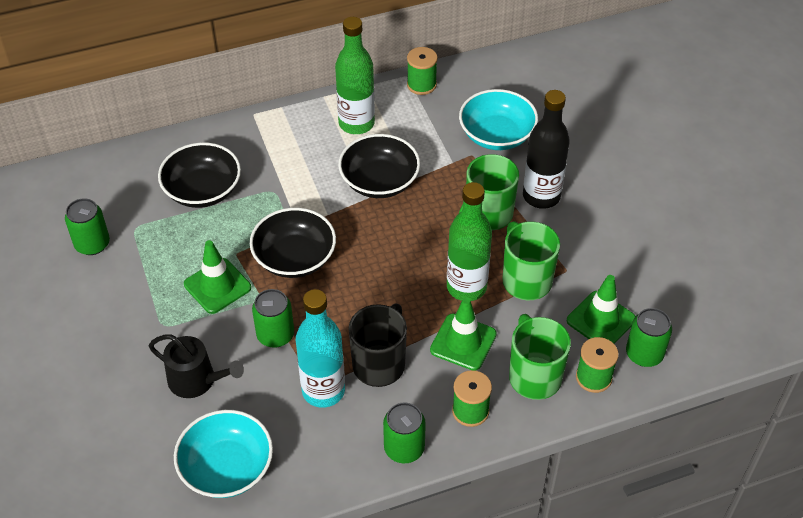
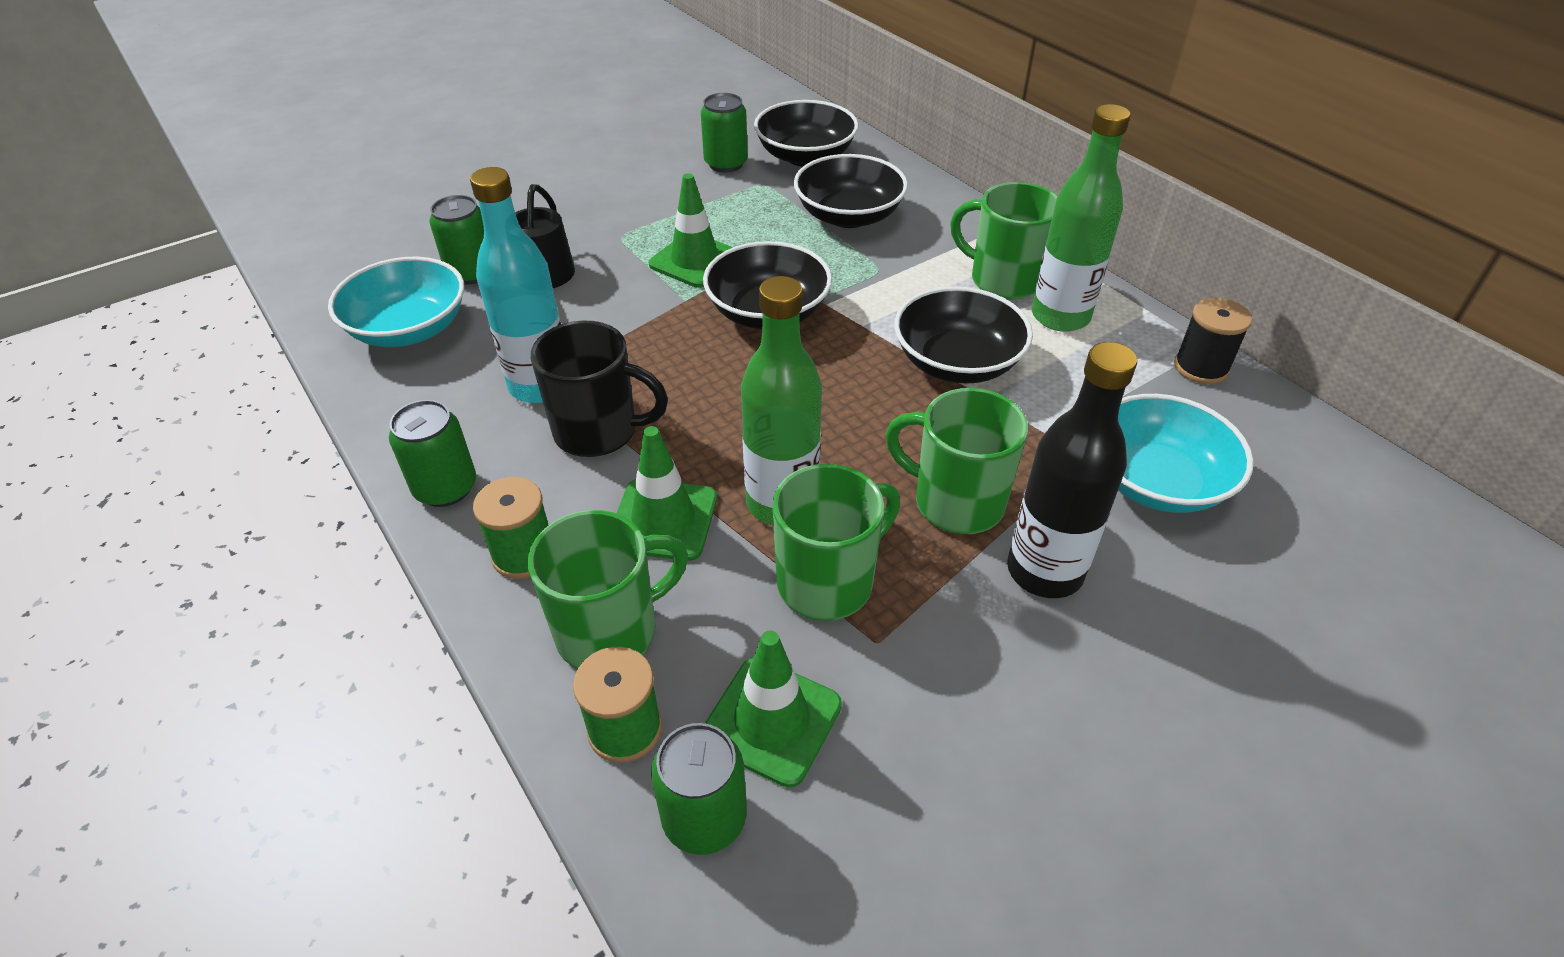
camera: 75 degrees right, 5 degrees down
(108, 194) = (805, 156): none -> black bowl
(275, 335) = (627, 323): green can -> green can (472, 272)
(311, 136) = (1003, 280): none -> green mug
(421, 85) = (1201, 367): green spool -> black spool

